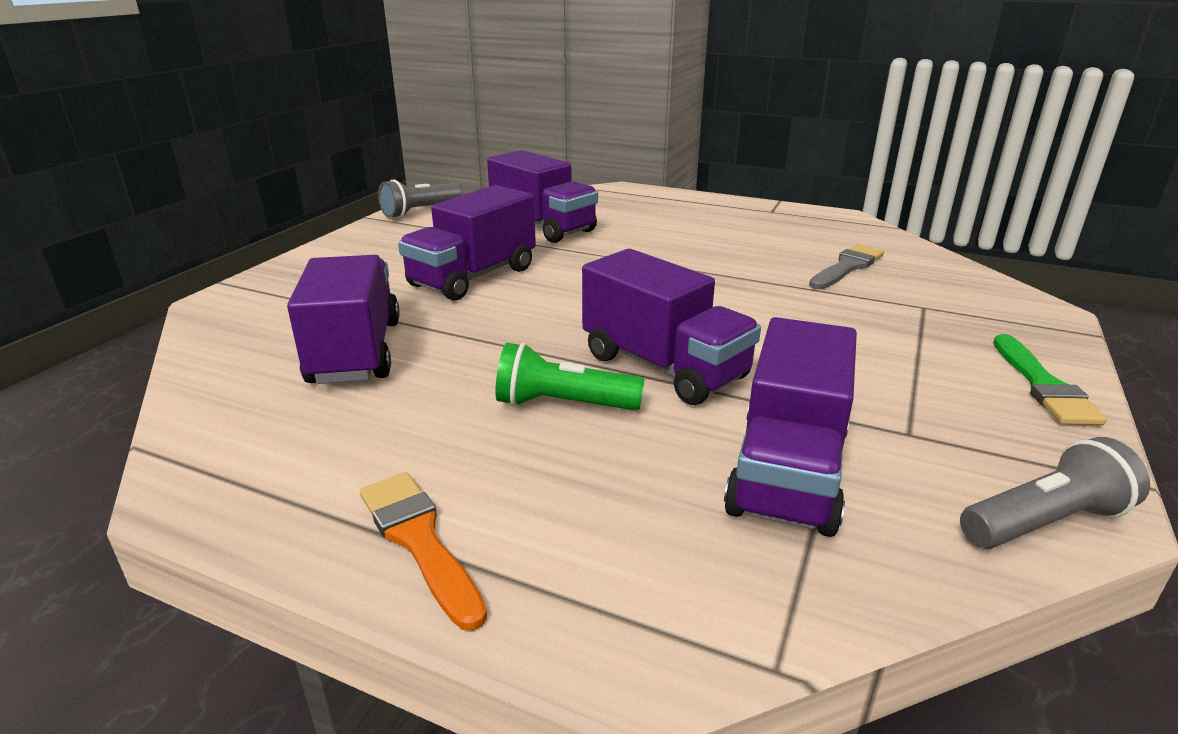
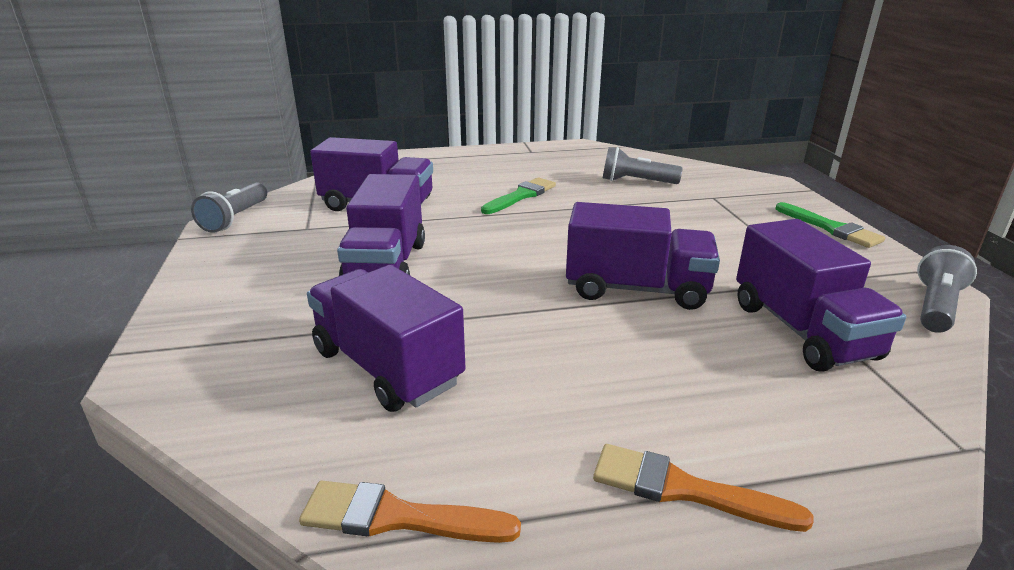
camera: 35 degrees left, 0 degrees up
(207, 452) = (397, 517): none -> orange brush
(563, 404) = (616, 343): green flashlight -> none
(689, 250) = (521, 196): none -> green brush
(847, 267) = (636, 182): grey brush -> grey flashlight

